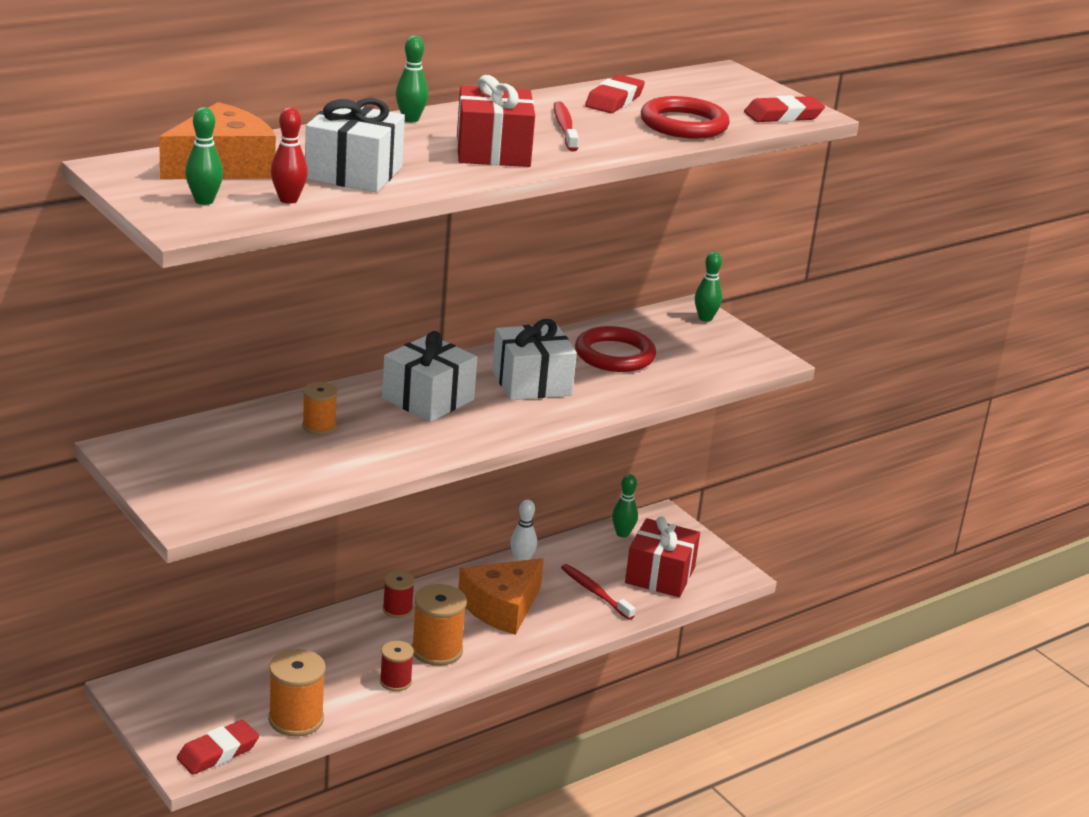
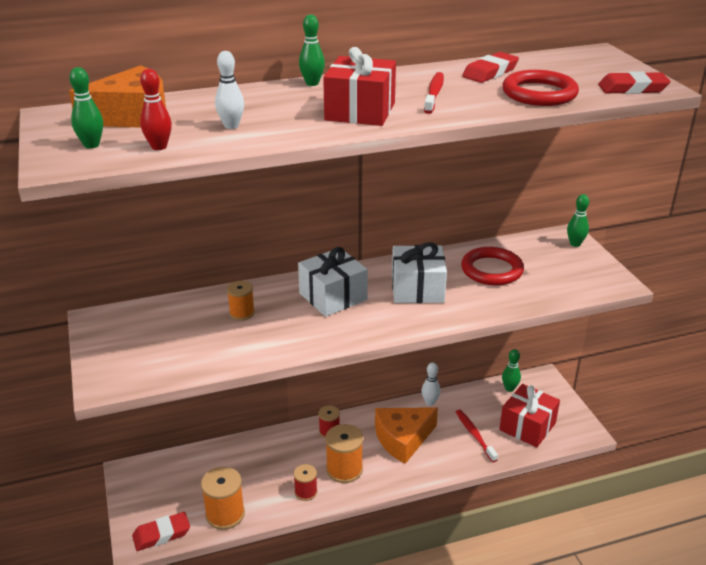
camera: 20 degrees right, 5 degrees up
(354, 173) = (231, 126): white gift -> white bowling pin

